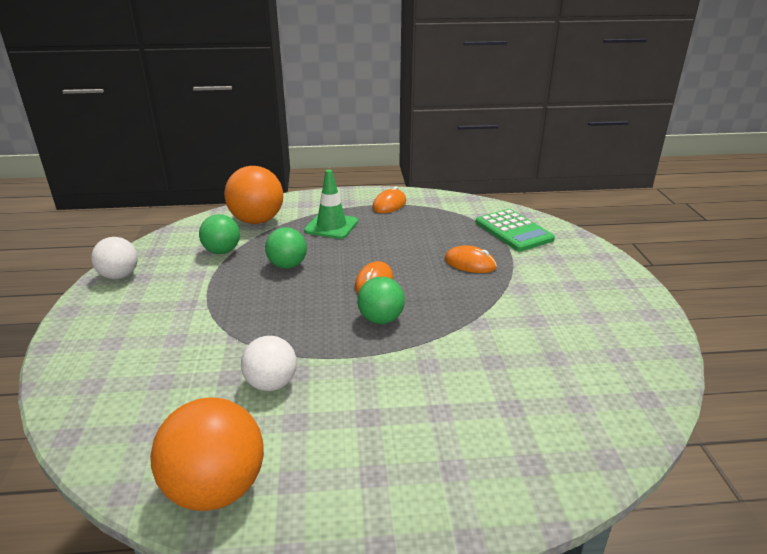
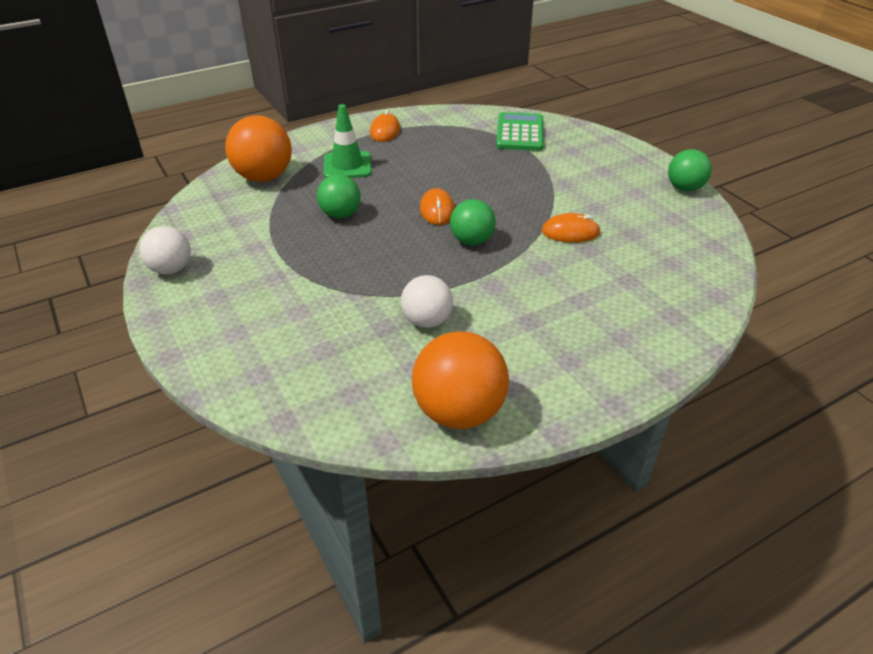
camera: 25 degrees left, 10 degrees up
(222, 251) = (258, 217): green ball -> green ball (684, 188)
(470, 263) = (506, 172): orange mouse -> orange mouse (570, 232)
(513, 231) = (520, 133): green calculator -> green calculator turned 120 degrees counterclockwise

